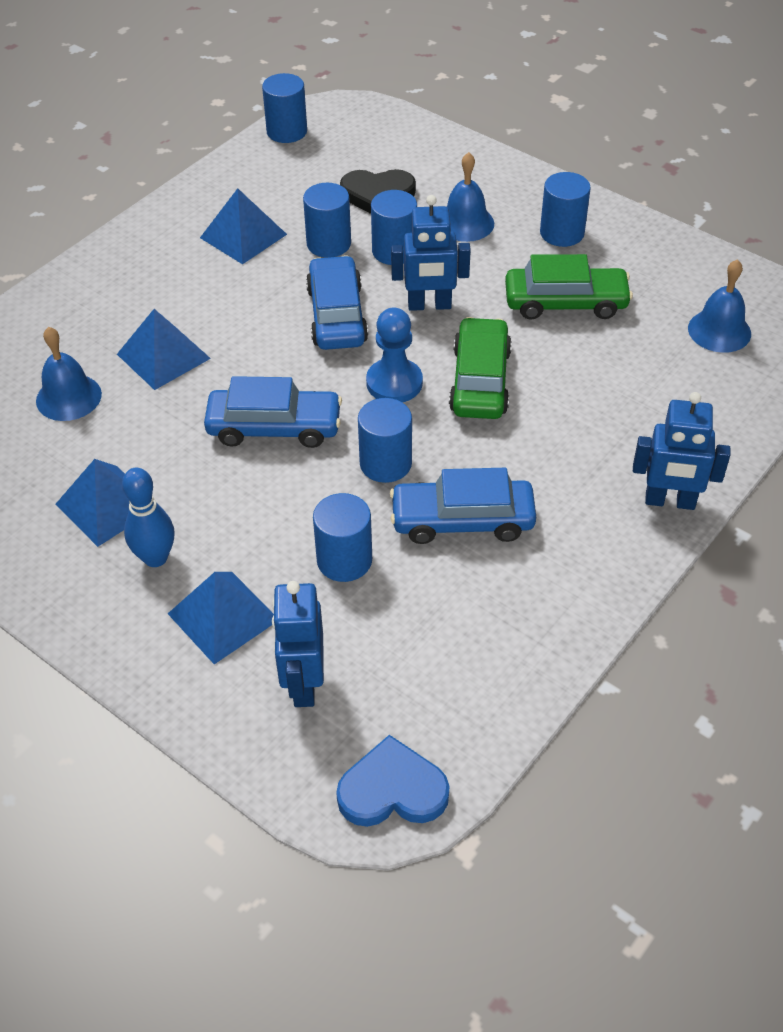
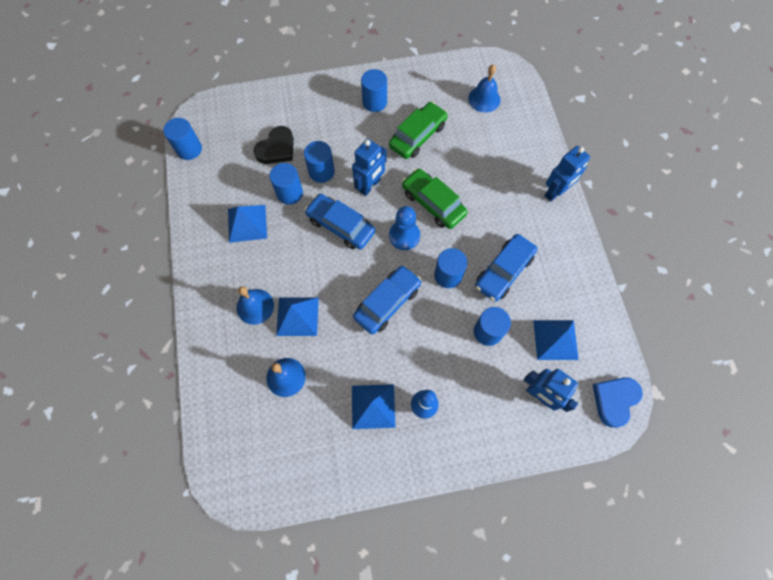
camera: 50 degrees left, 20 degrees up
(223, 616) = (479, 402): blue pyramid -> blue pyramid (555, 339)
(465, 223) = (331, 131): blue bell -> blue bell (255, 306)

